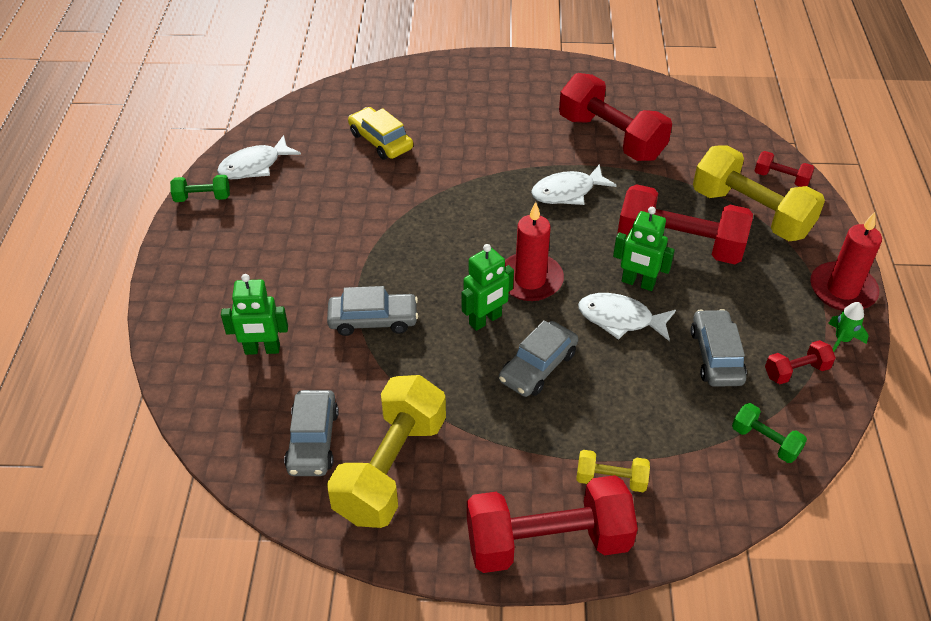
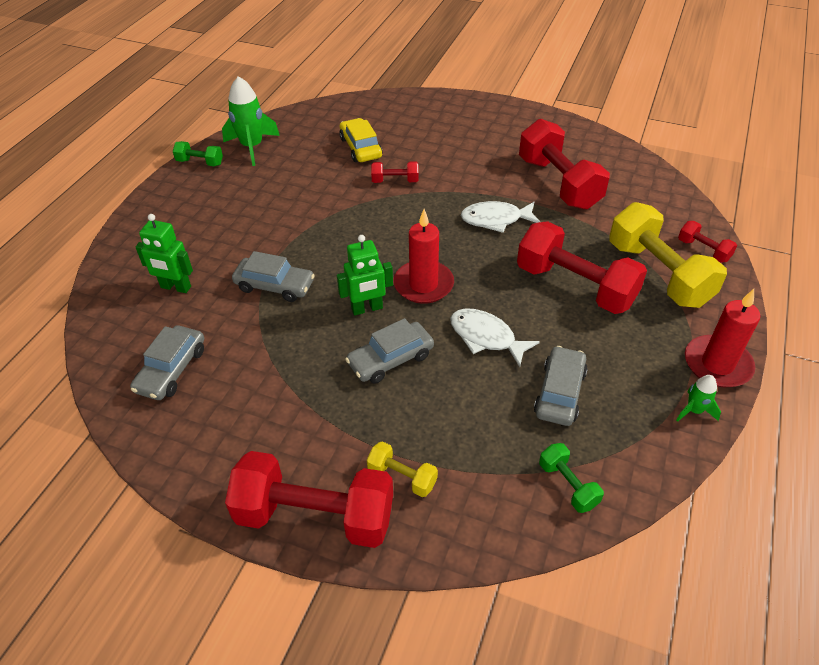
camera: 20 degrees right, 0 degrees up
(254, 166) = (252, 147): white fish -> green rocket
(391, 468) = (220, 411): yellow dumbbell -> none
(638, 283) = (519, 310): green robot -> none
(796, 371) = (632, 428): red dumbbell -> red dumbbell (395, 181)

